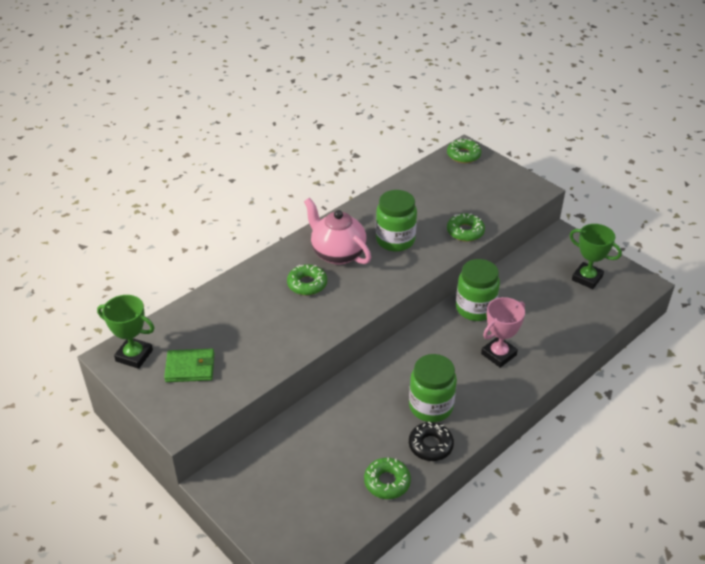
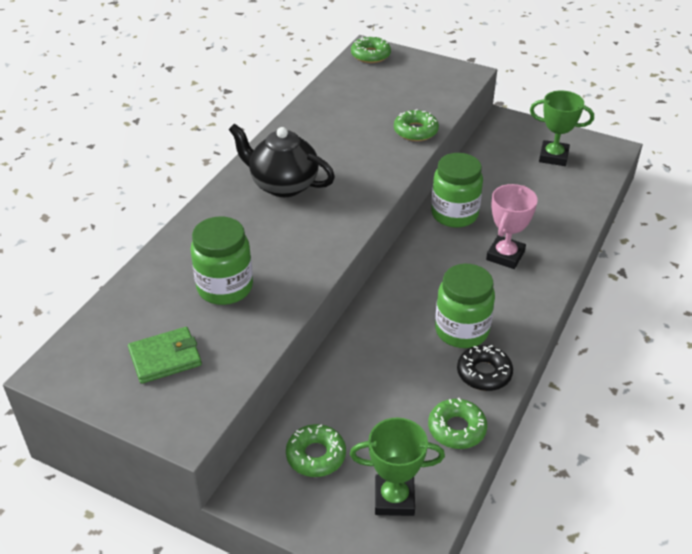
camera: 20 degrees left, 0 degrees up
(134, 355) = (82, 363): green trophy -> green trophy (394, 498)
(307, 284) = (264, 226): green donut -> green donut (316, 455)
(337, 253) = (283, 185): pink teapot -> black teapot
(395, 240) = (342, 156): green jar -> green jar (225, 287)

